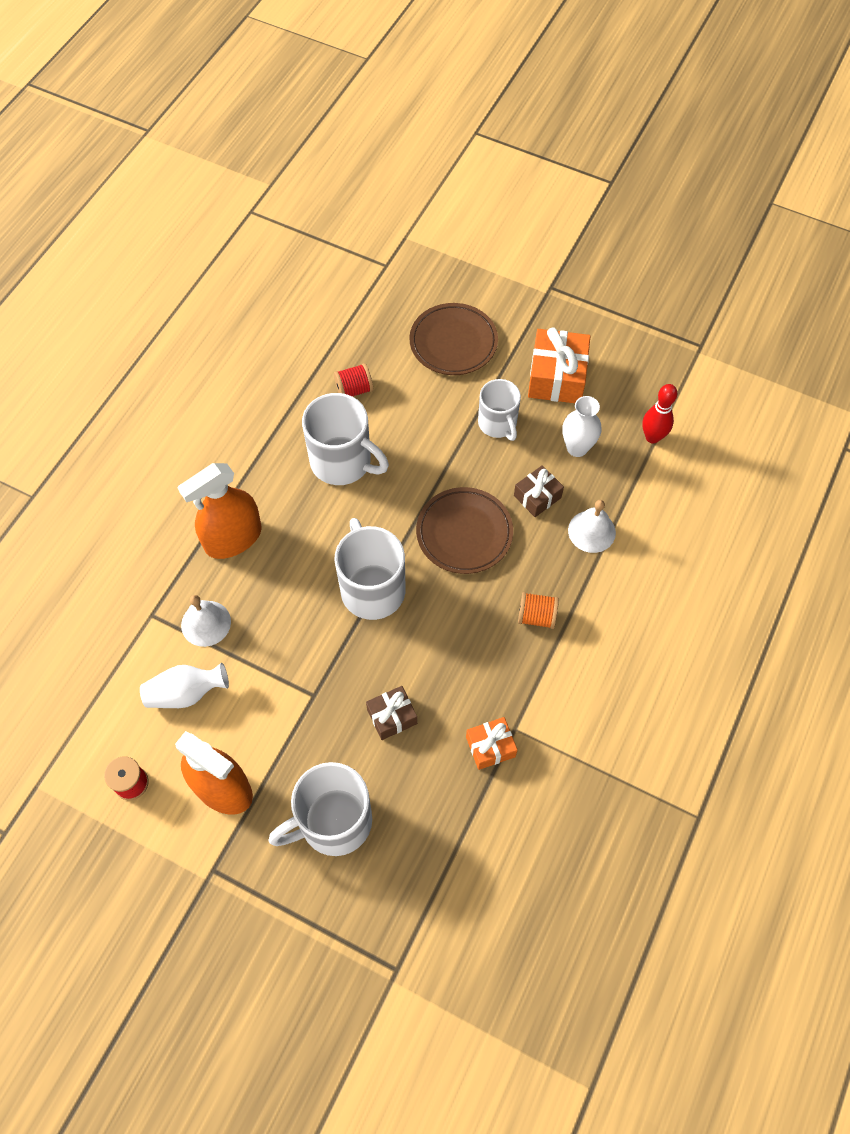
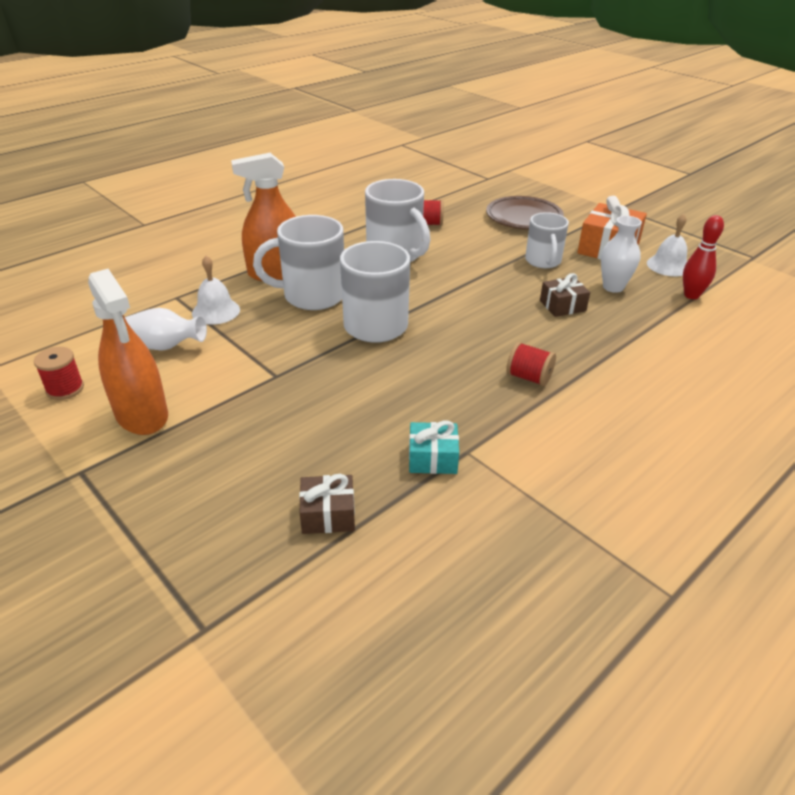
camera: 20 degrees right, 25 degrees down
(333, 822) = (228, 470): white mug -> white mug (312, 296)
(392, 716) = (341, 409): brown gift -> brown gift (328, 514)
(464, 533) = (481, 312): brown plate -> none
(490, 747) = (432, 458): orange gift -> turquoise gift
(536, 616) = (528, 377): orange spool -> red spool
(591, 531) = (609, 336): white bell -> white bell (668, 265)

